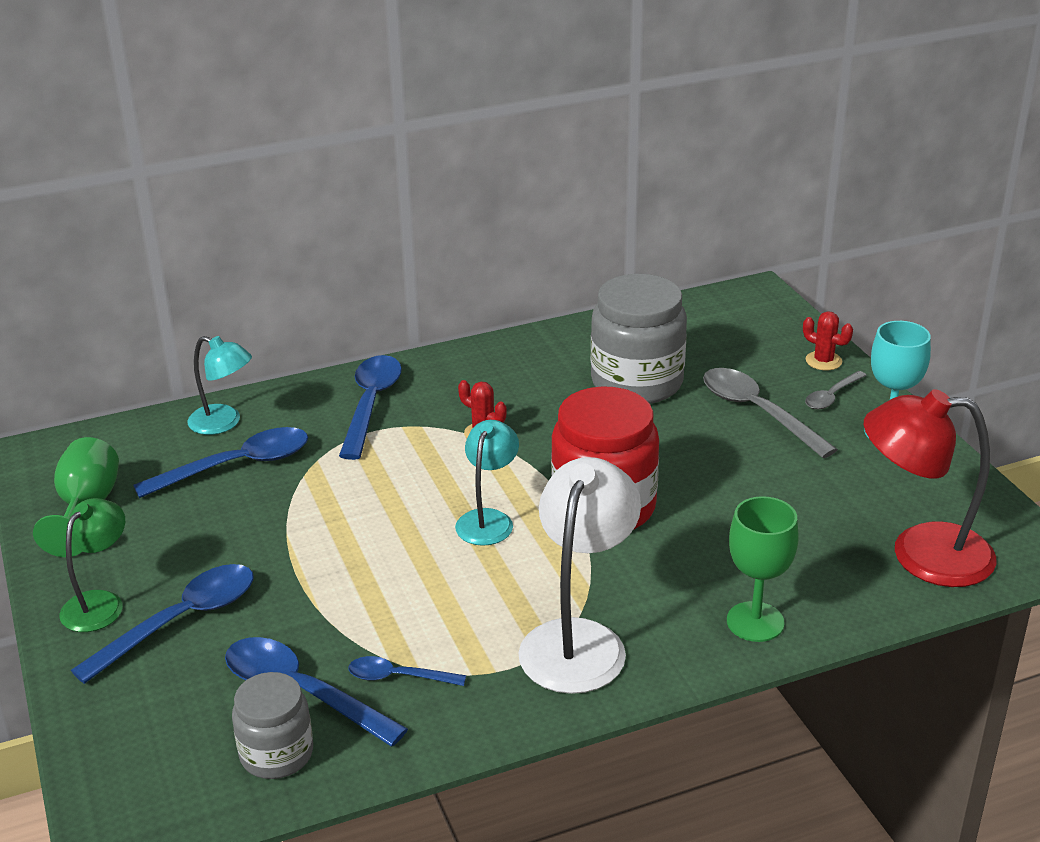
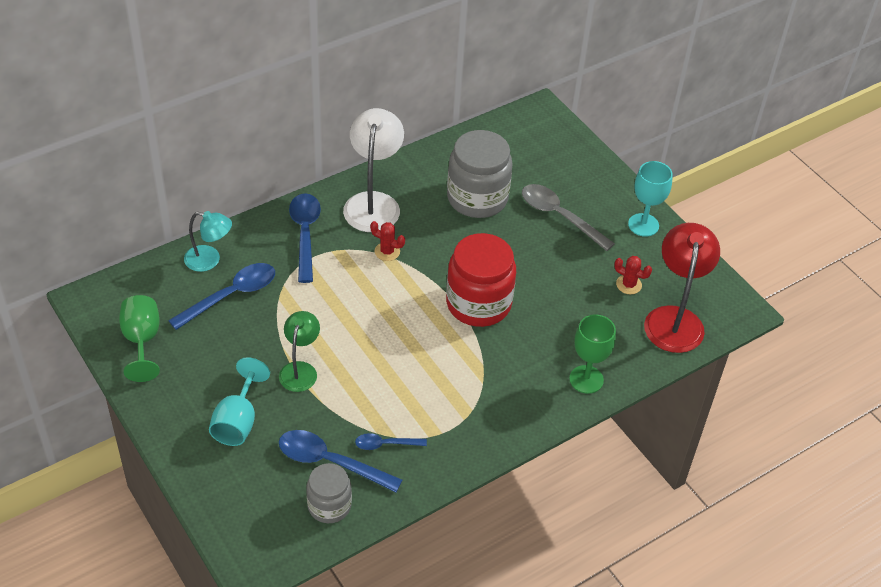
camera: 15 degrees left, 15 degrees up
(100, 603) = (181, 414): green lamp -> green lamp (300, 370)
(180, 621) = (238, 421): blue spoon -> turquoise goblet
(488, 519) = (408, 321): turquoise lamp -> none
(579, 640) = (486, 405): white lamp -> white lamp (373, 203)
(823, 361) = (594, 168): red cactus -> red cactus (628, 285)
(832, 396) = (604, 198): grey spoon -> none
(921, 554) = (674, 319): red lamp -> red lamp turned 105 degrees clockwise

